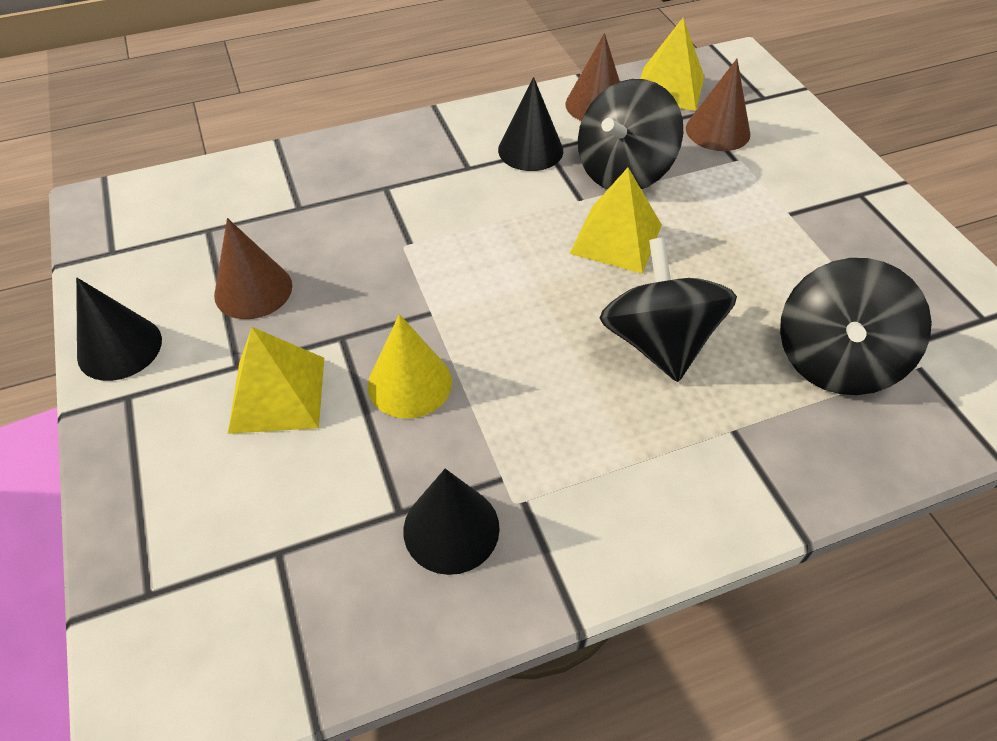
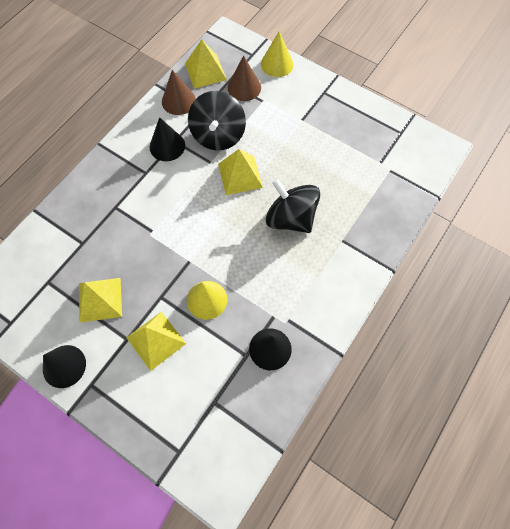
camera: 35 degrees left, 15 degrees up
(253, 290) = (100, 299): brown cone -> yellow pyramid
(799, 124) = (277, 64): none -> yellow cone
(834, 360) = (359, 186): black spinning top -> none

